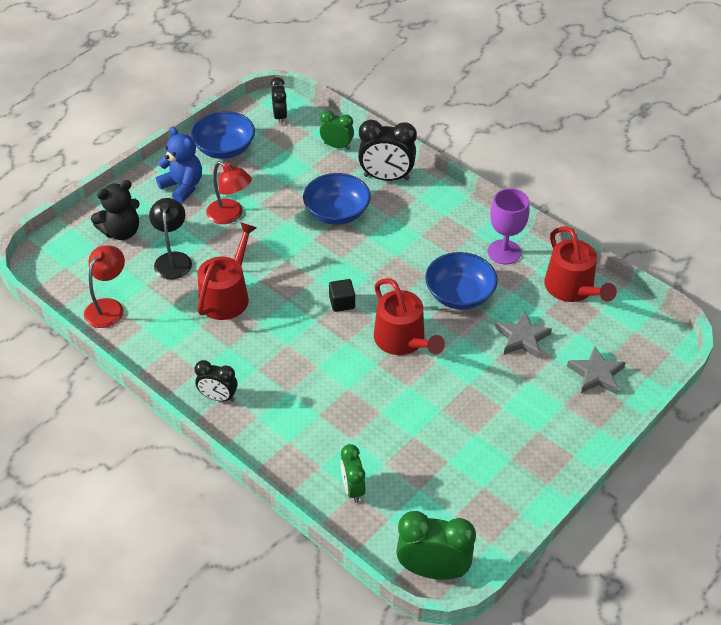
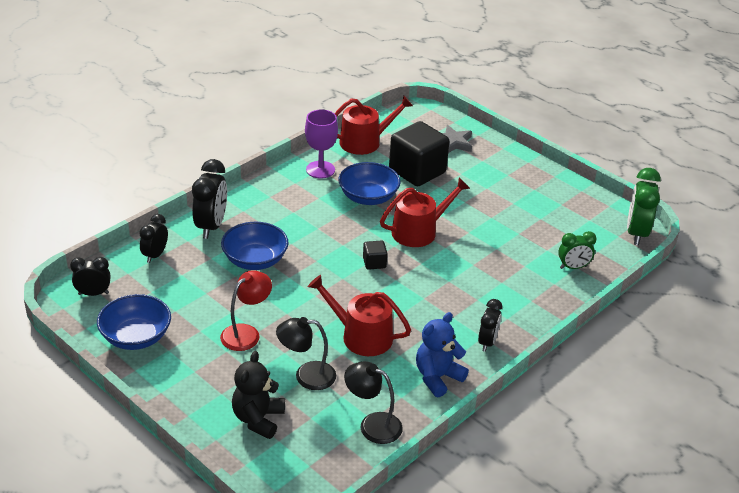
camera: 90 degrees left, 10 degrees down
(108, 307) = (372, 424): red lamp -> black lamp
(121, 232) = (258, 419): black teddy bear -> black teddy bear turned 135 degrees counterclockwise
(183, 187) = (193, 370): blue teddy bear -> blue teddy bear (437, 377)
(337, 146) = (155, 255): green clock -> black clock
(522, 338) = (417, 171): grey star -> black cube

